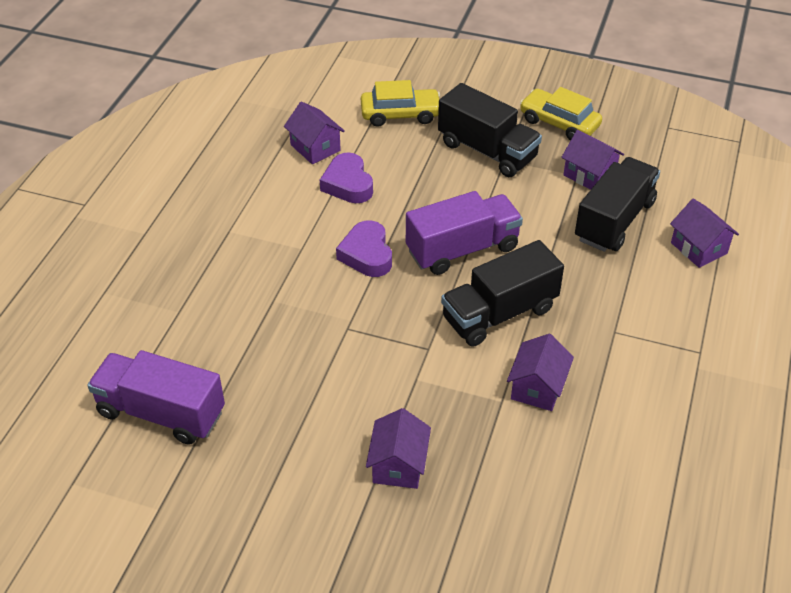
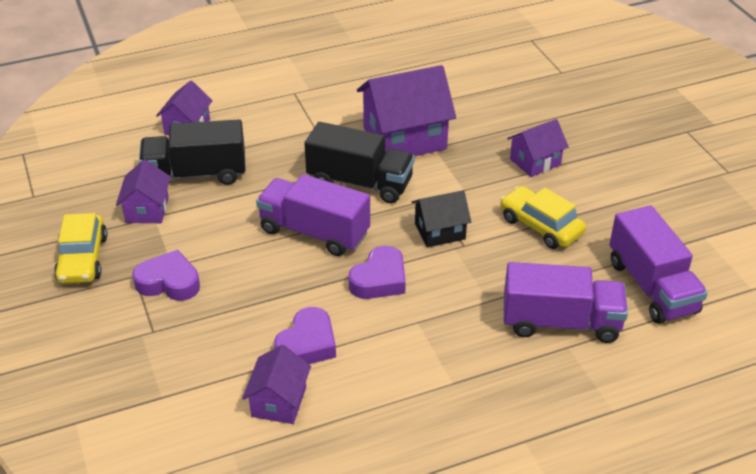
camera: 130 degrees left, 5 degrees down
(202, 325) = (560, 322): none -> purple truck
(380, 324) = (439, 231): none -> black house
(400, 114) = (164, 372): yellow car -> yellow car (540, 226)
(487, 151) = (169, 282): black truck -> purple heart
(537, 387) = (404, 138): purple house -> purple house, size x1.81

